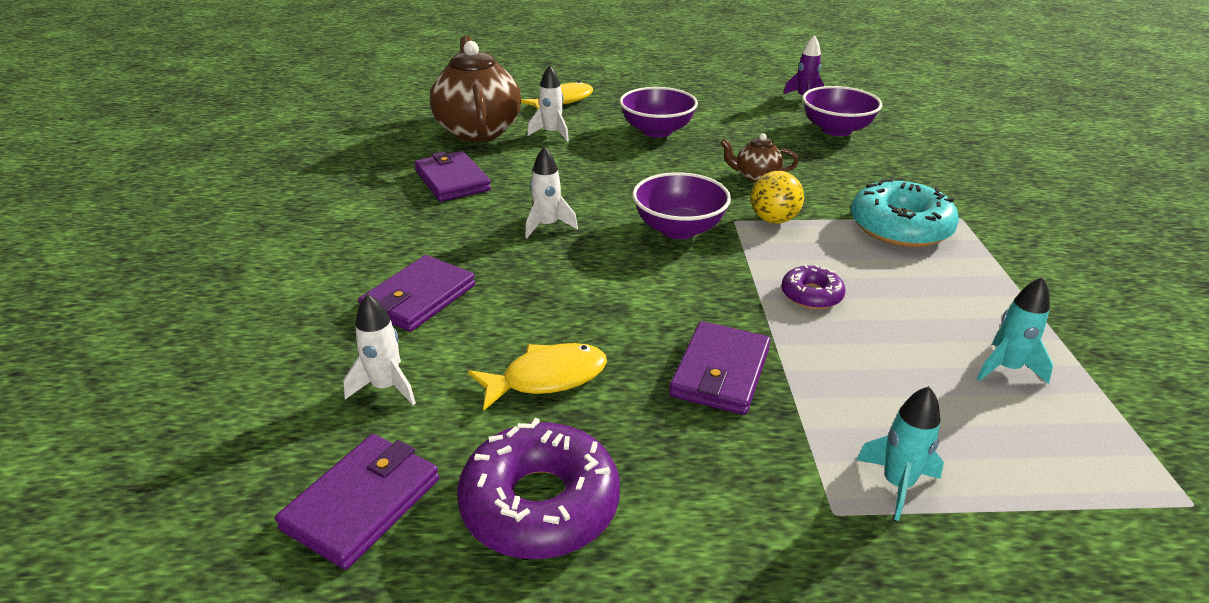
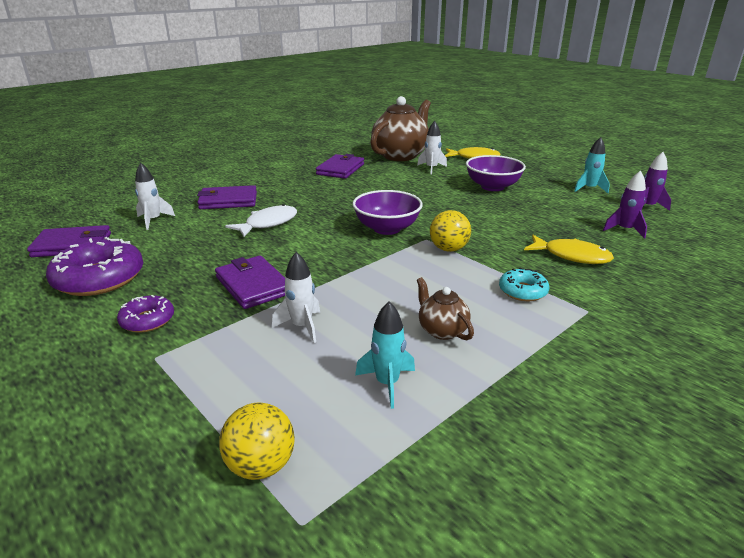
camera: 50 degrees right, 5 degrees down
(547, 226) = (333, 200): white rocket -> white rocket (302, 326)
(547, 378) = (197, 247): yellow fish -> yellow fish (571, 256)
(550, 296) = (268, 223): none -> white fish
(720, 372) = (253, 285): purple wallet -> purple wallet turned 75 degrees clockwise
(756, 176) = (494, 228): brown teapot -> brown teapot (442, 330)
(811, 295) = (375, 286): purple donut -> purple donut (147, 320)
(836, 130) = (624, 230): purple bowl -> purple rocket
(897, 484) = (200, 372): turquoise rocket -> turquoise rocket (589, 189)
(900, 227) = (522, 291): turquoise donut -> turquoise donut, size x0.54
(1099, 499) = (261, 465): none -> yellow ball

